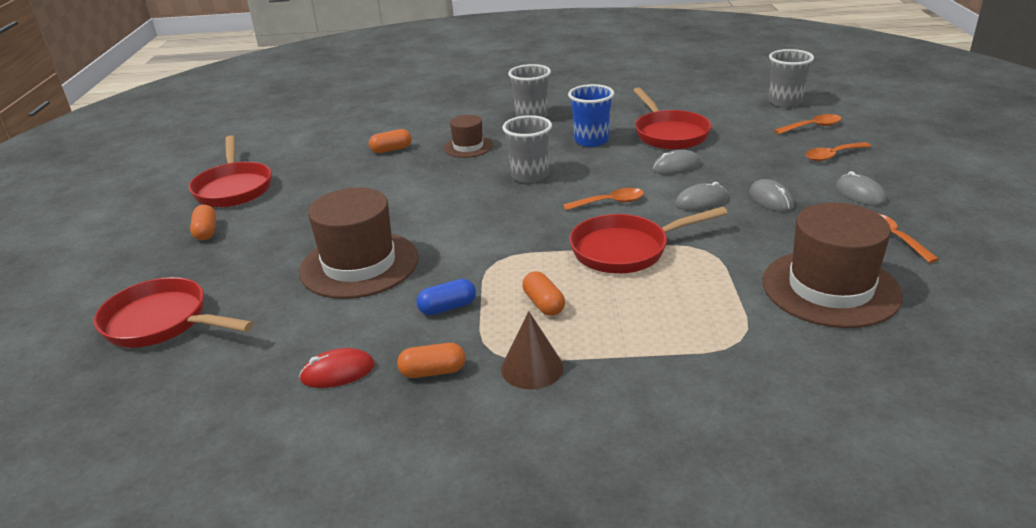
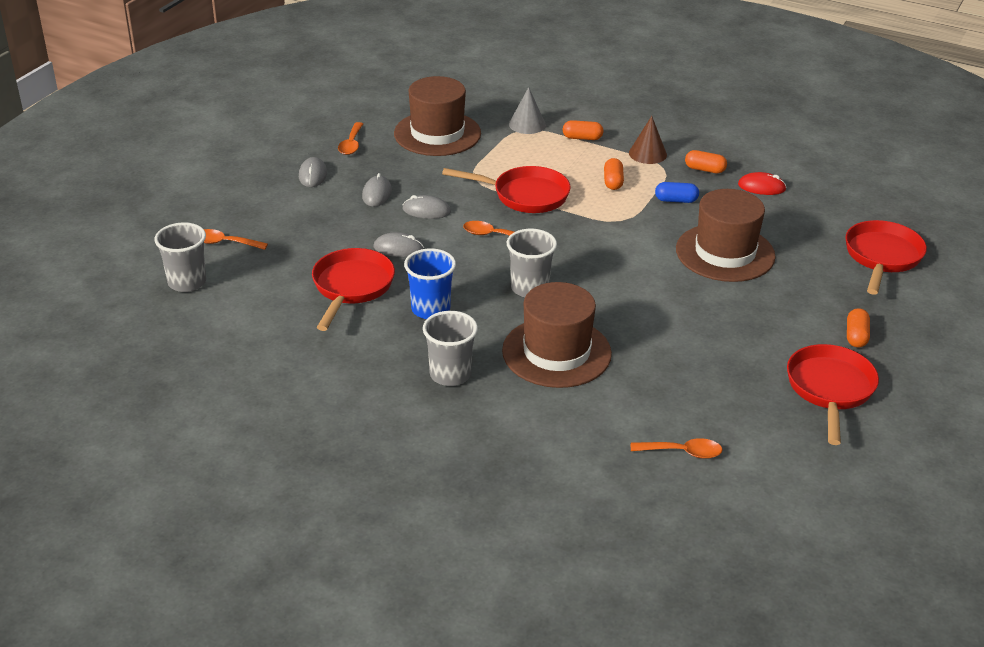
camera: 155 degrees left, 5 degrees up
(163, 322) = (882, 257): red pan -> red pan turned 120 degrees counterclockwise
(391, 149) = (640, 383): orange capsule -> orange capsule (582, 138)
(468, 147) = (556, 352): brown hat -> brown hat, size x1.87
(746, 351) = (527, 124): none -> grey cone
(832, 156) = (268, 210): orange spoon -> orange spoon (682, 452)

